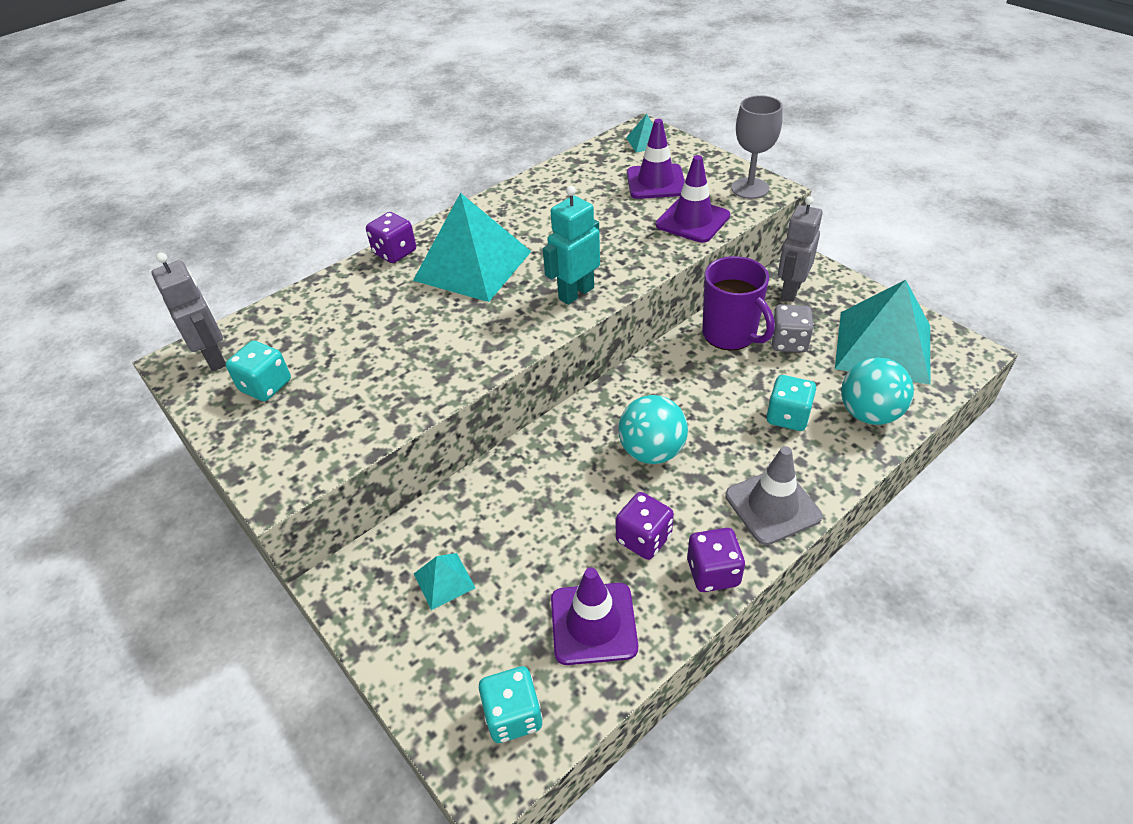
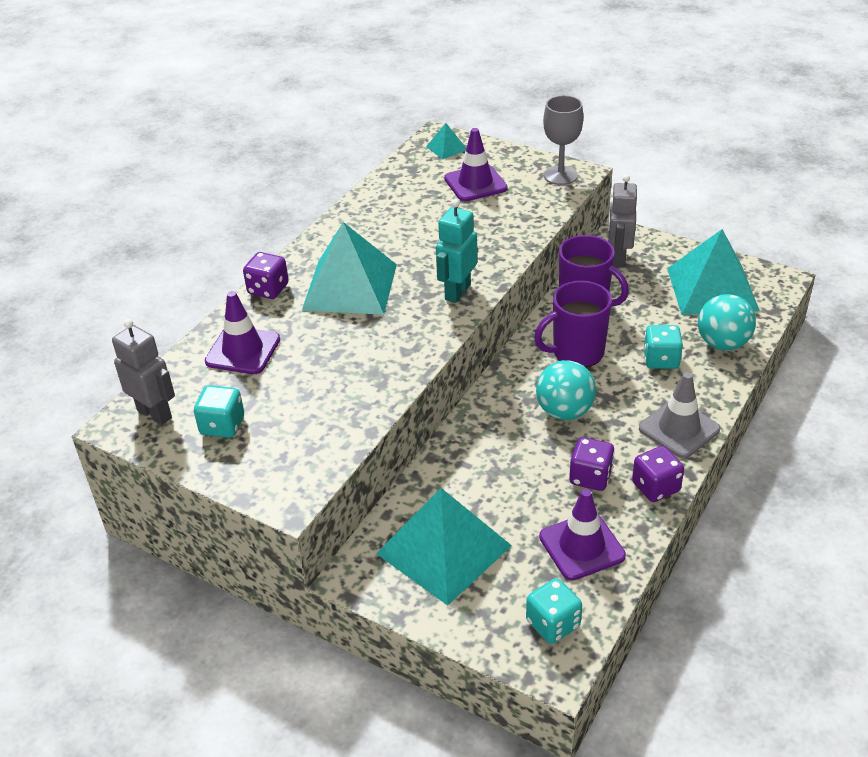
camera: 20 degrees left, 5 degrees down
(444, 580) = (444, 549): turquoise pyramid -> turquoise pyramid, size x2.31
(692, 220) = (525, 212): purple traffic cone -> purple traffic cone (243, 351)
(696, 386) = (576, 353): none -> purple mug
(788, 342) = (635, 301): grey dice -> none

